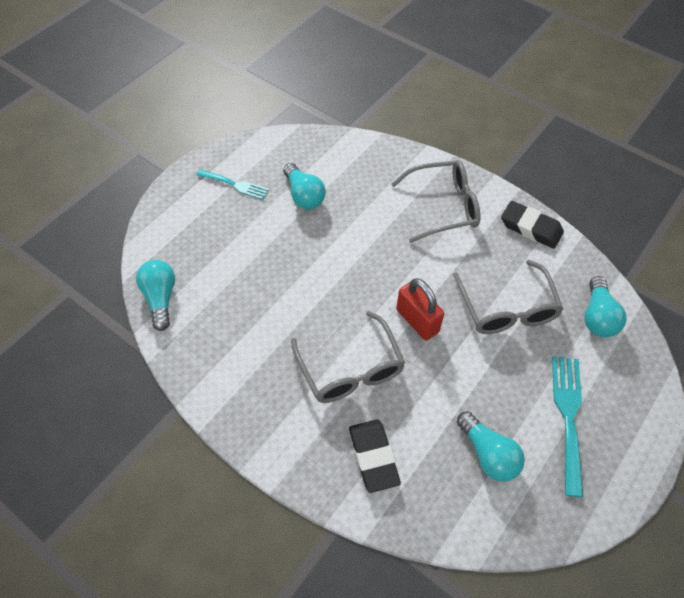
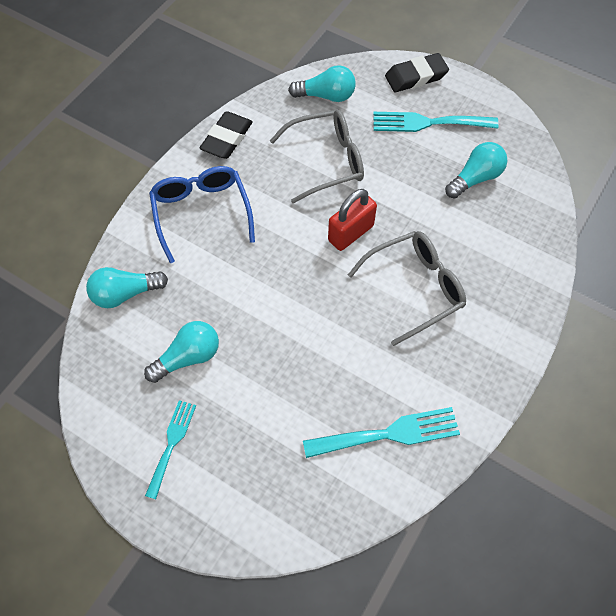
camera: 95 degrees left, 5 degrees up
(160, 298) = (358, 501): turquoise light bulb -> turquoise light bulb (125, 294)
(210, 327) = (389, 434): none -> turquoise fork
(373, 457) = (499, 263): black eraser -> black eraser (416, 77)
(443, 207) = (201, 213): grey glasses -> blue glasses

